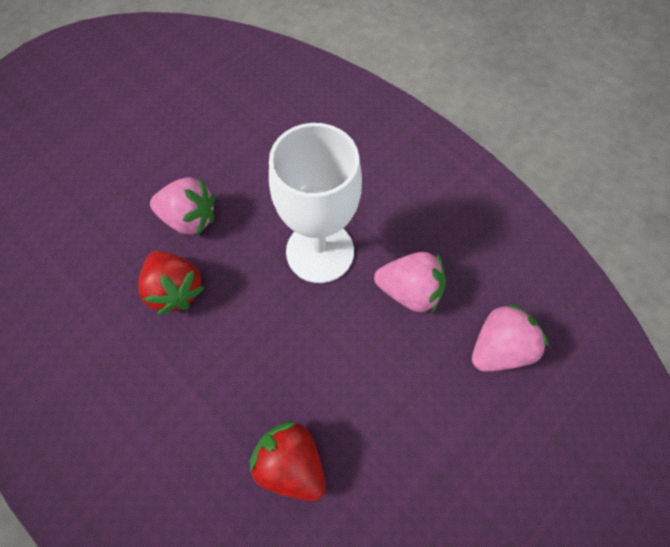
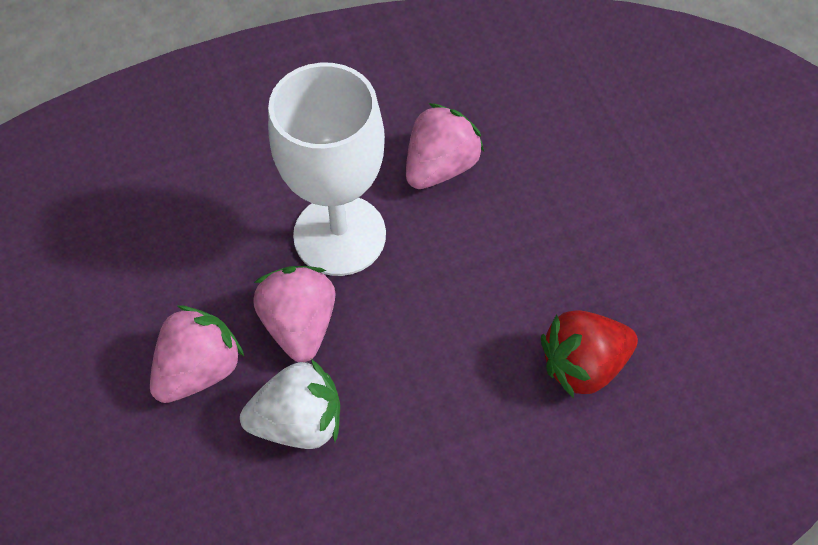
camera: 65 degrees left, 5 degrees down
(176, 289) = (299, 421): red strawberry -> white strawberry
(499, 347) = (545, 117): pink strawberry -> pink strawberry (300, 324)

